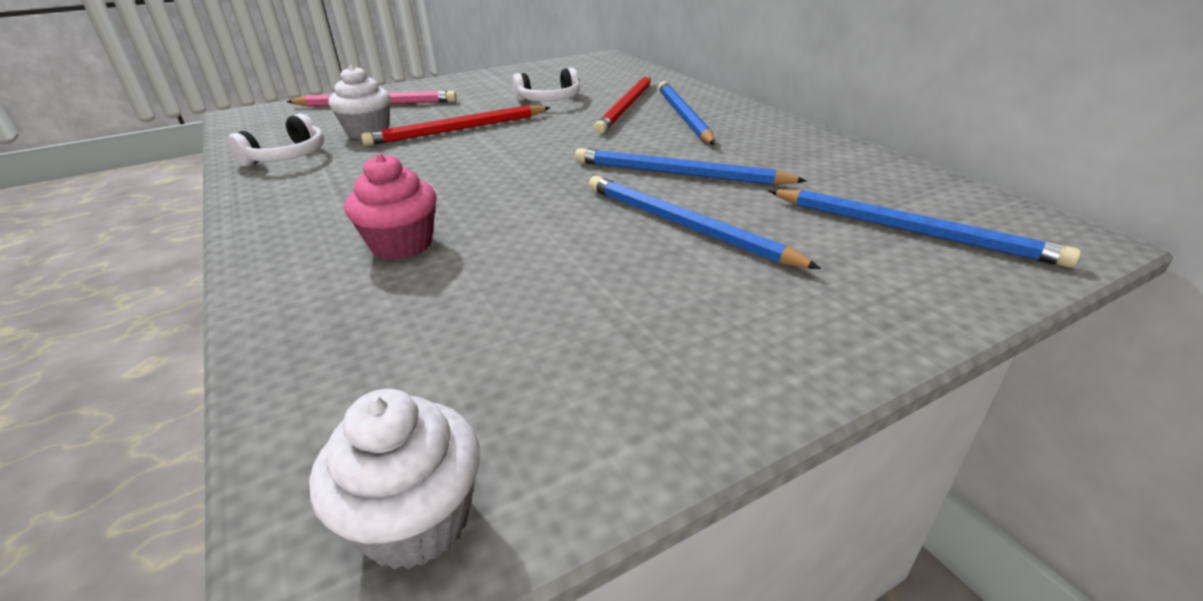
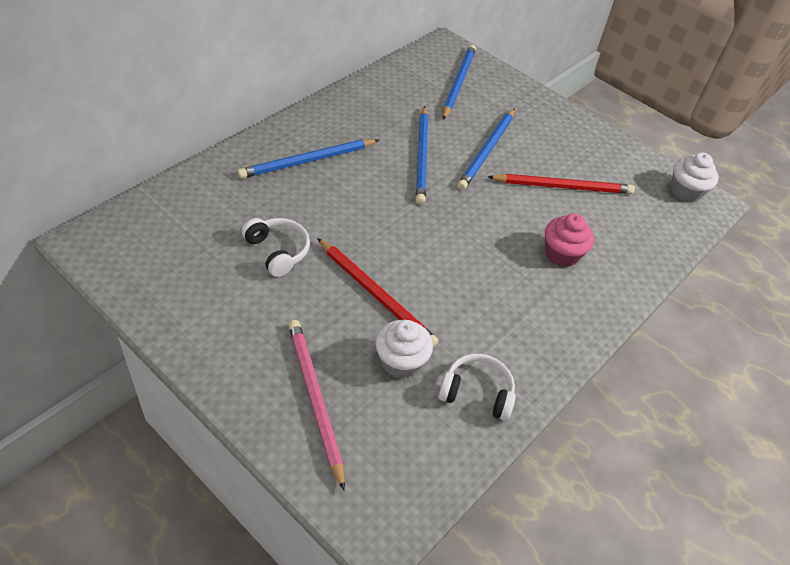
camera: 115 degrees left, 15 degrees up
(626, 107) = (289, 196): red pencil -> red pencil (563, 187)

